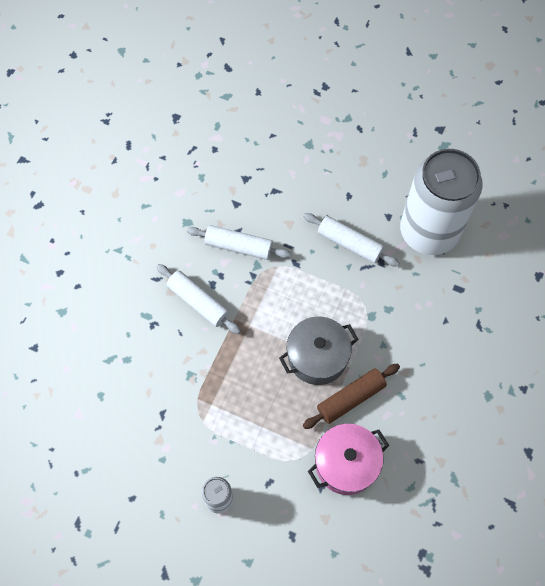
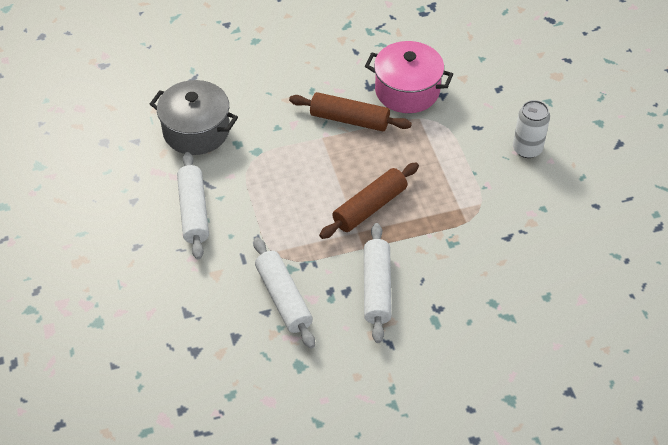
camera: 130 degrees left, 15 degrees down
(262, 348) = (369, 207): none -> brown rolling pin
(317, 357) = (336, 164): grey pot -> grey pot (196, 131)
(429, 232) = (124, 161): white can -> none

